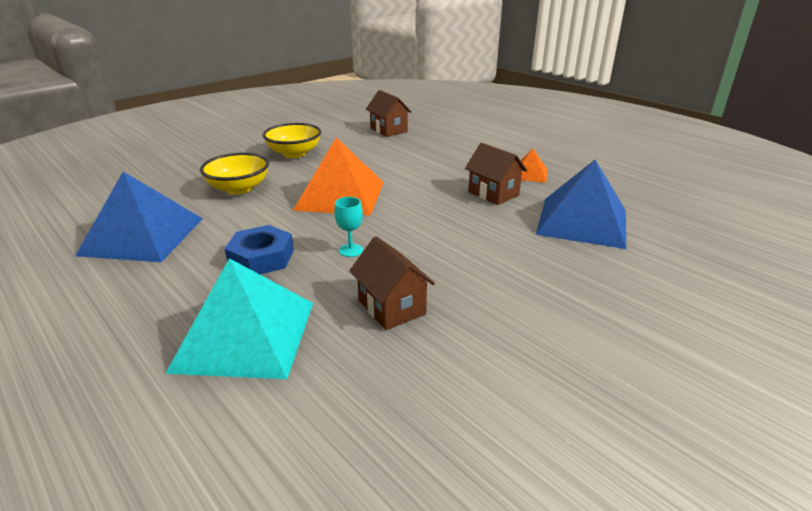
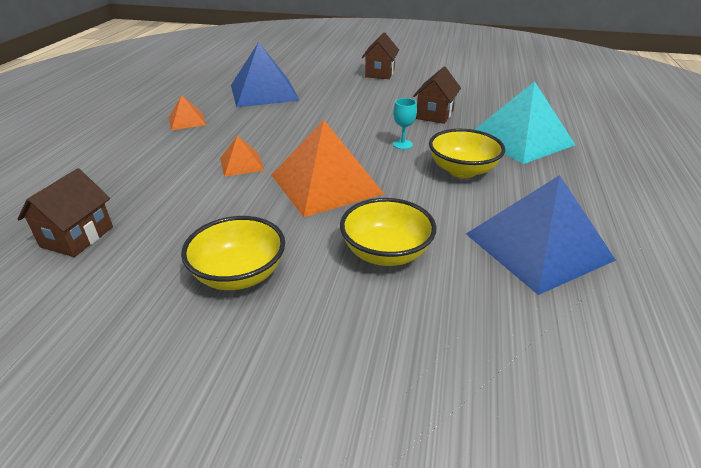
camera: 125 degrees left, 5 degrees up
(261, 258) = (462, 170): blue nut -> yellow bowl
(415, 177) = (241, 164): none -> orange pyramid
(493, 193) = (246, 124): brown house -> brown house (380, 73)

